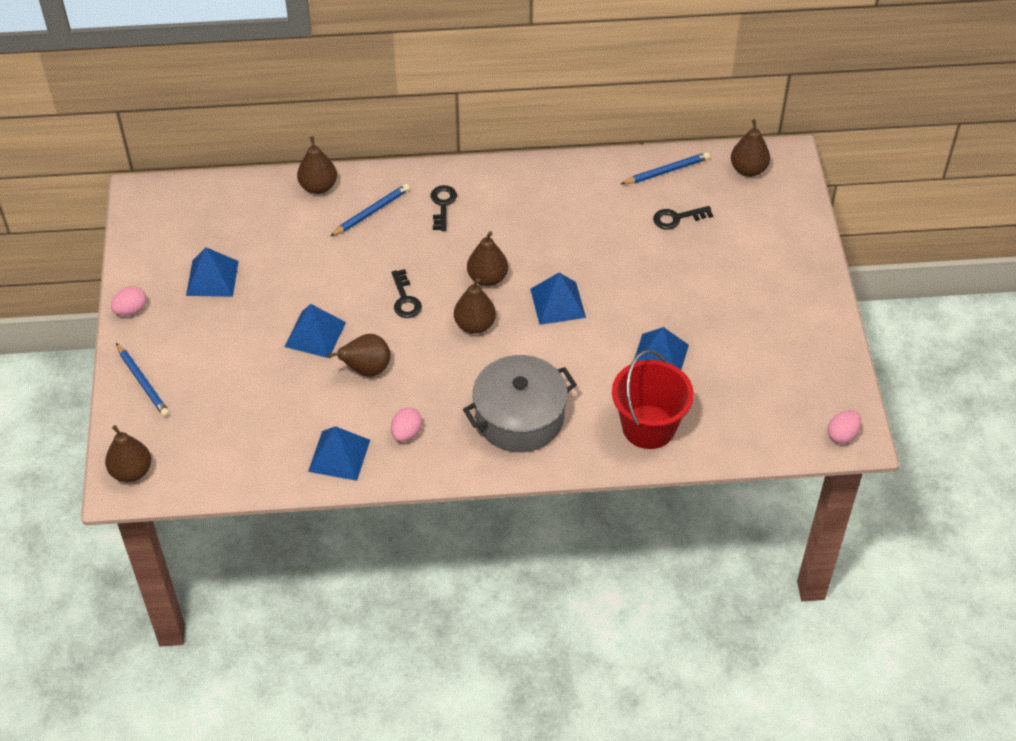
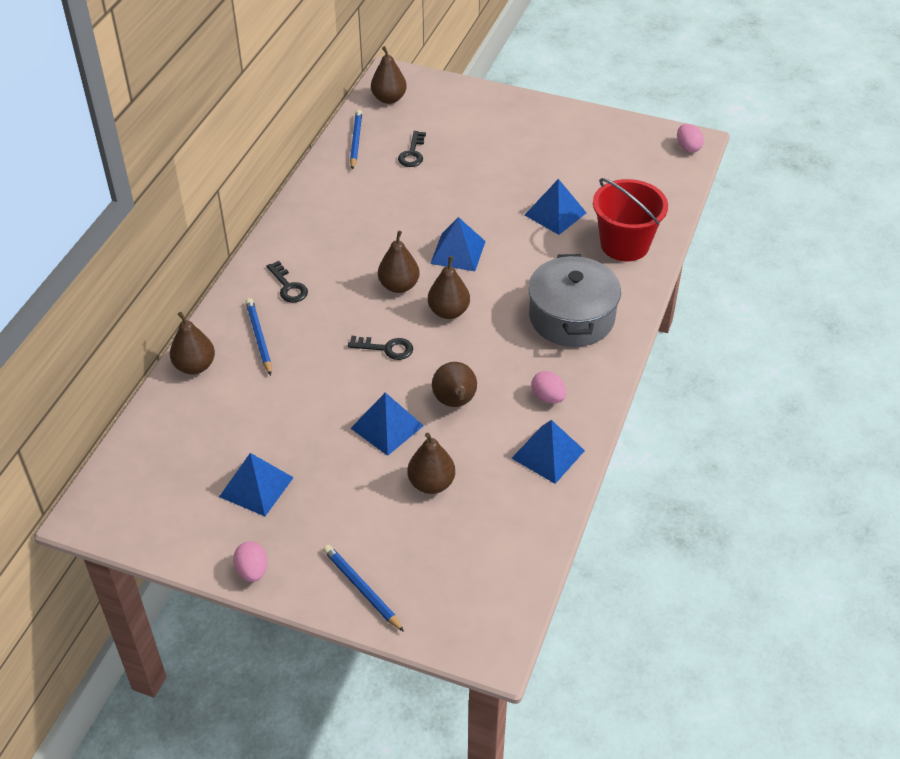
camera: 65 degrees left, 5 degrees down
(131, 471) = (478, 632): brown pear -> brown pear (431, 483)
(142, 382) = (362, 588): blue pencil -> blue pencil turned 120 degrees counterclockwise
(442, 205) = (288, 286): black key -> black key turned 150 degrees counterclockwise

